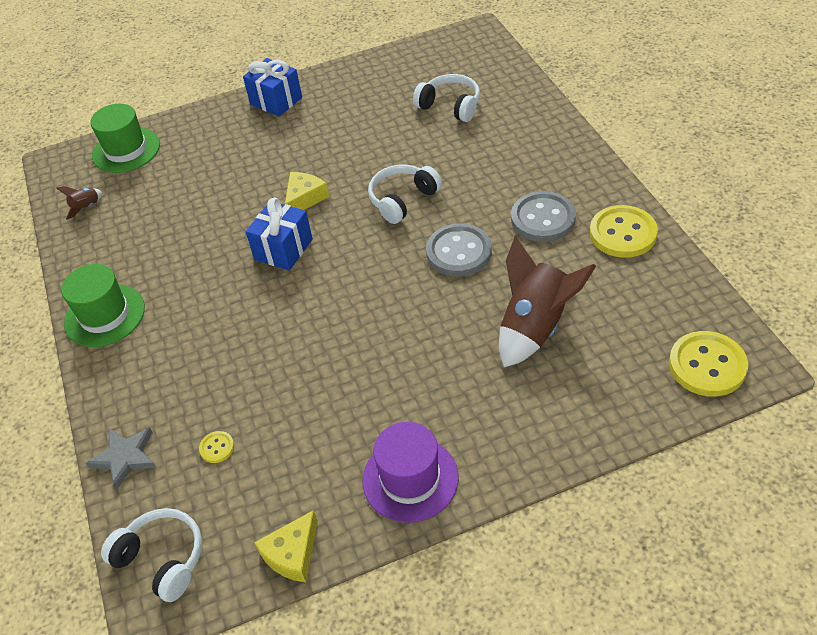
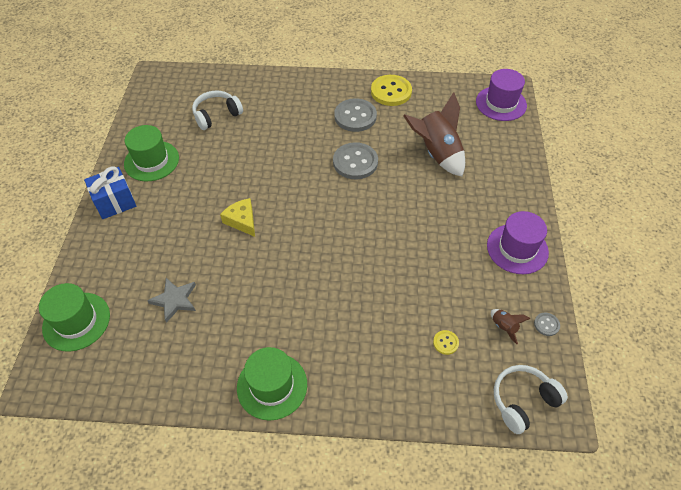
camera: 70 degrees left, 5 degrees up
(86, 207) = (127, 371): brown rocket -> brown rocket (504, 327)
(125, 457) = (426, 404): grey star -> grey star (174, 300)
(283, 249) = (285, 249): blue gift -> none
(292, 554) = (546, 324): yellow cheese -> grey button
(347, 95) = (151, 161): none -> green hat
(402, 200) = (287, 170): white headphones -> none
(707, 365) = (501, 103): yellow button -> purple hat

